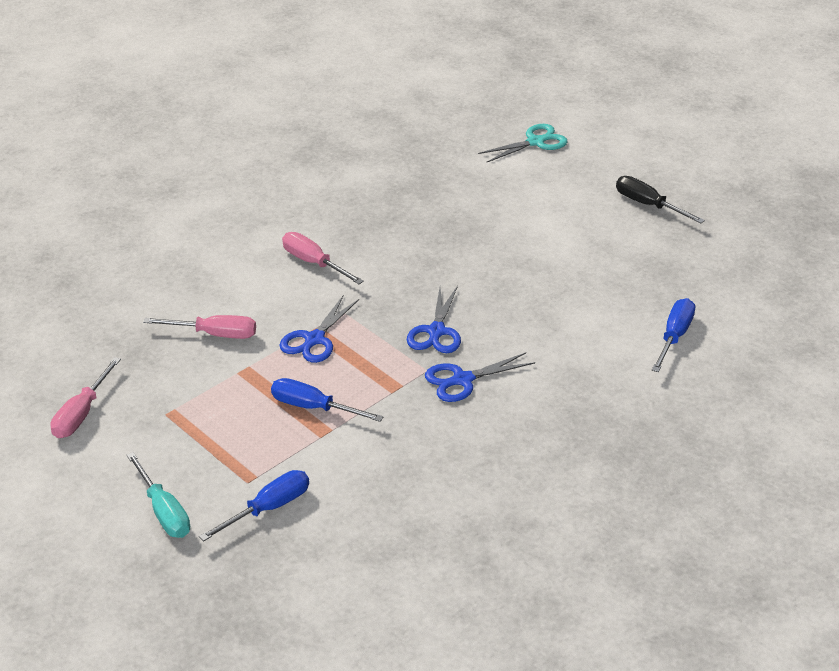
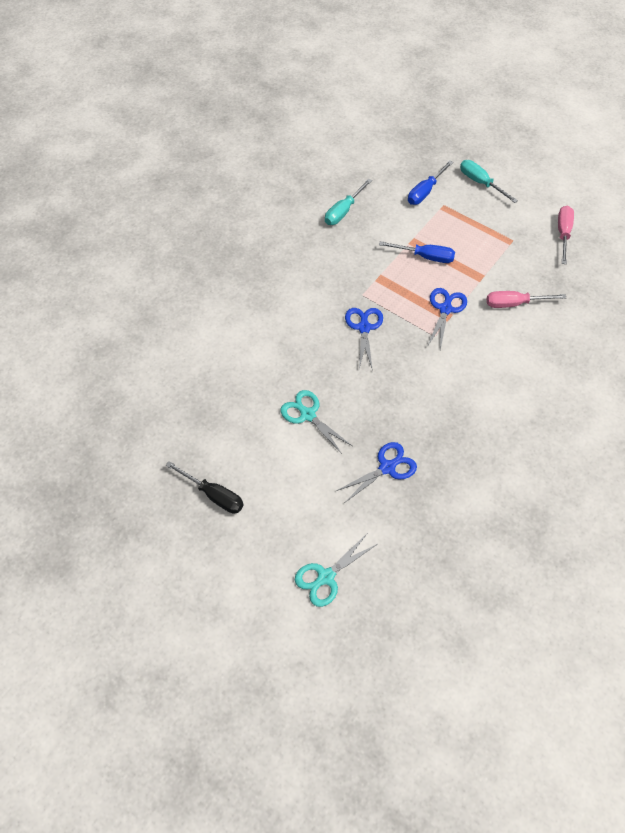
camera: 170 degrees right, 20 degrees up
(313, 263) = (474, 381): pink screwdriver -> none
(422, 493) = (343, 211): none -> turquoise screwdriver
(462, 380) = (337, 290): blue scissors -> blue scissors (387, 467)
(531, 255) = (308, 415): none -> turquoise scissors
(674, 337) = (195, 347): blue screwdriver -> none

